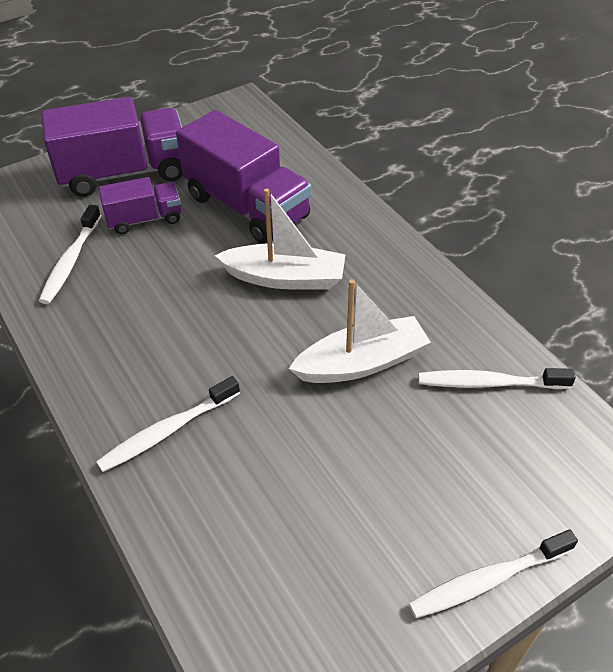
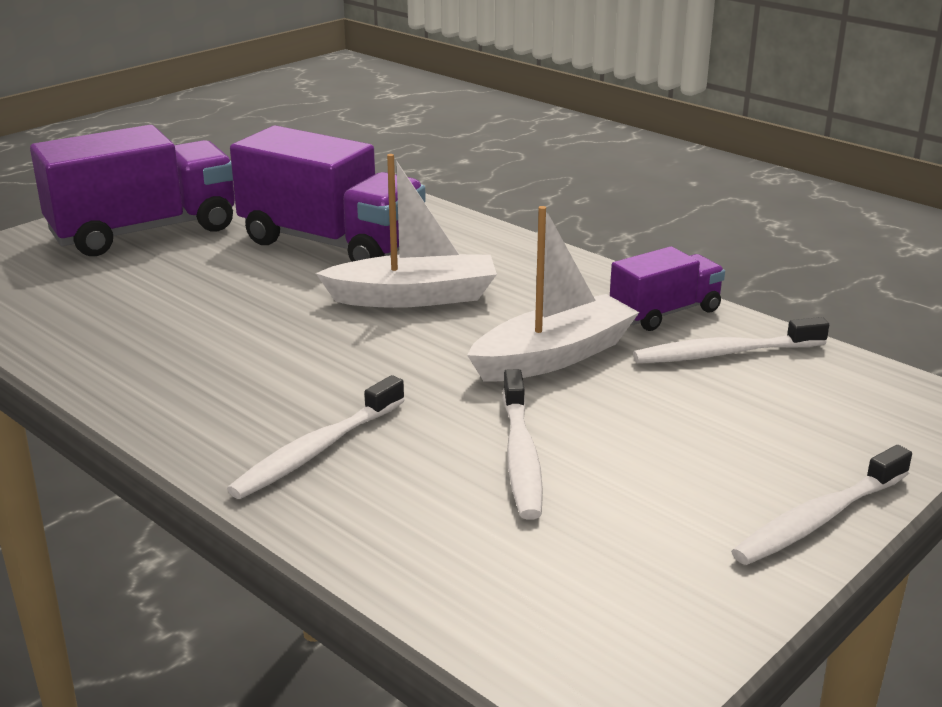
camera: 15 degrees left, 20 degrees down
(71, 261) = (101, 315): white toothbrush -> white toothbrush (520, 455)
(144, 219) = (193, 268): purple truck -> purple truck (665, 313)

